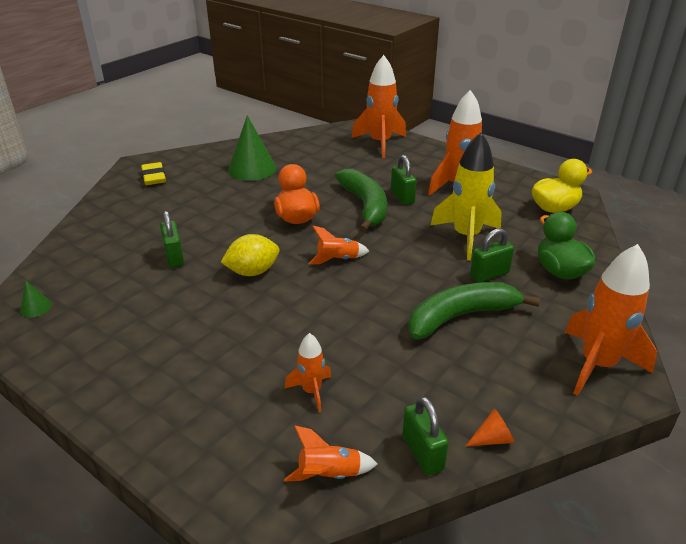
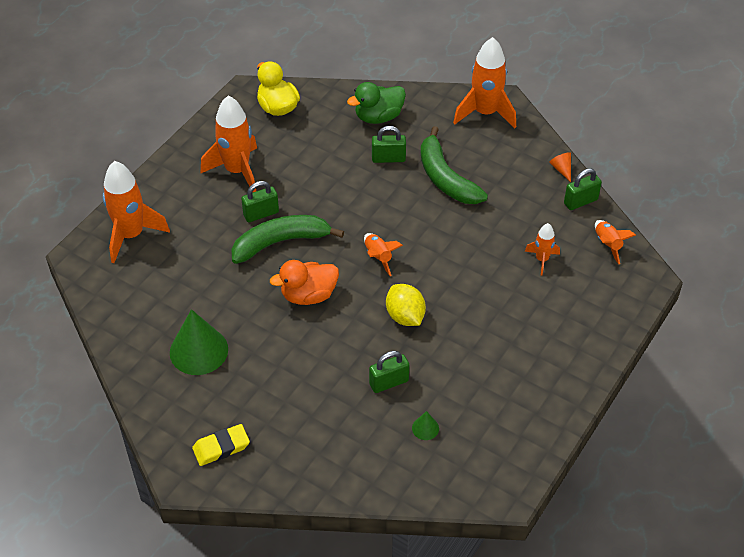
camera: 95 degrees left, 15 degrees up
(36, 307) = (482, 470): green cone -> green cone (425, 428)
(466, 237) = (332, 169): yellow rocket -> none
(489, 274) = (388, 158): green padlock -> green padlock turned 60 degrees counterclockwise

